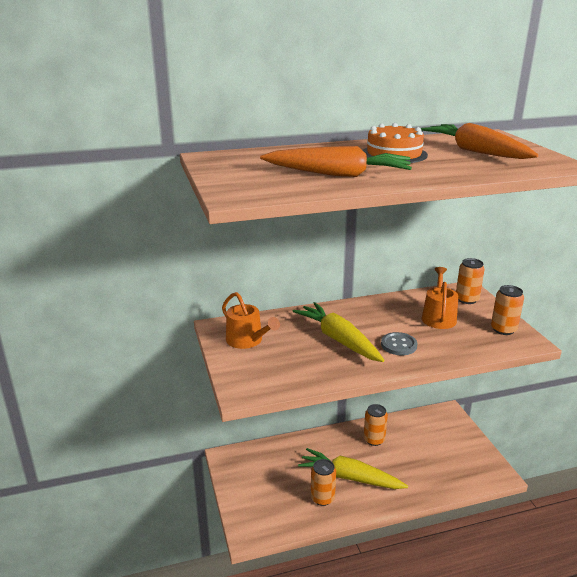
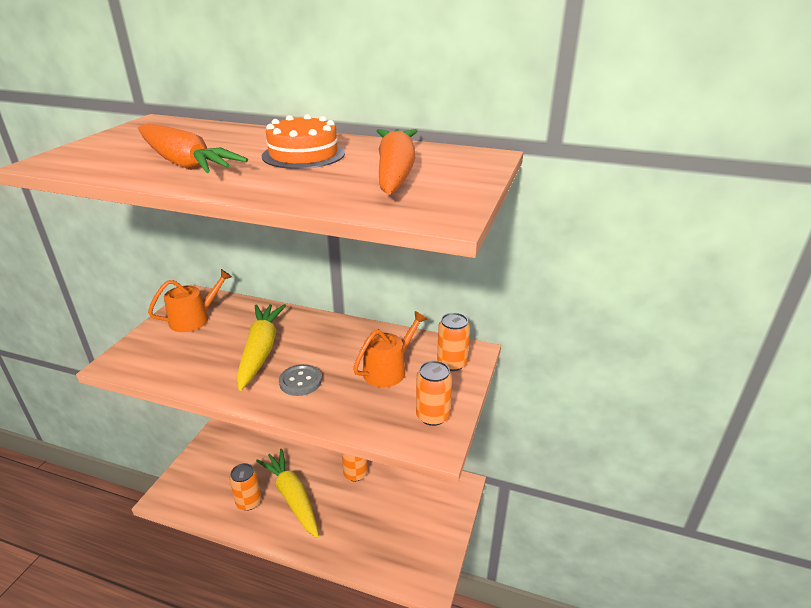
camera: 35 degrees right, 5 degrees up
(247, 340) = (194, 319): orange watering can -> orange watering can turned 120 degrees counterclockwise

